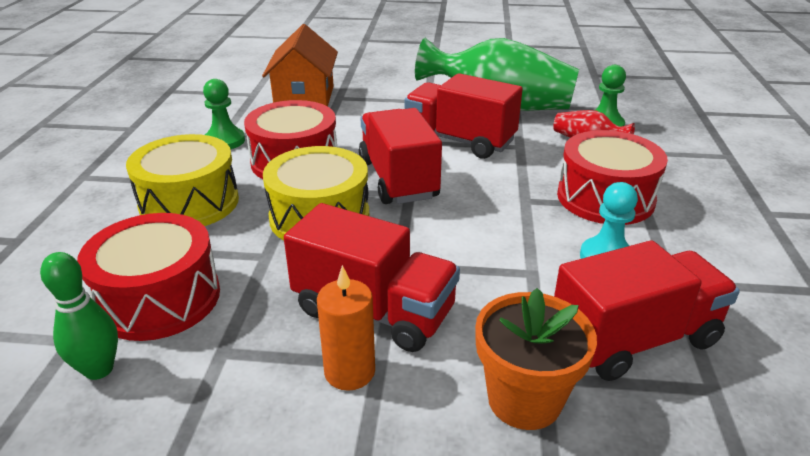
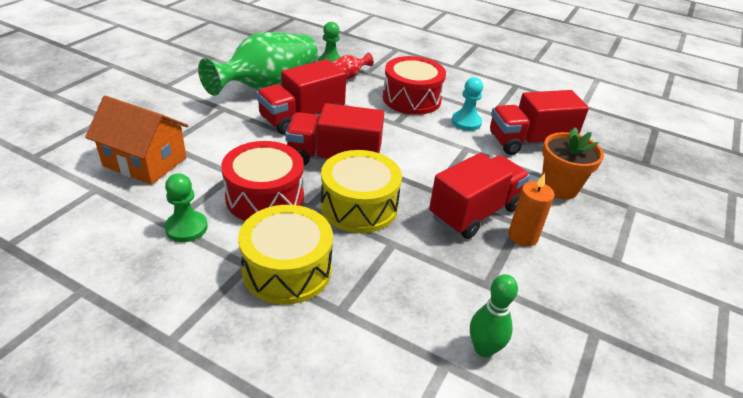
camera: 70 degrees left, 5 degrees up
(159, 298) = (417, 307): red drum -> none
(633, 339) = (529, 142): red truck -> red truck turned 105 degrees counterclockwise

